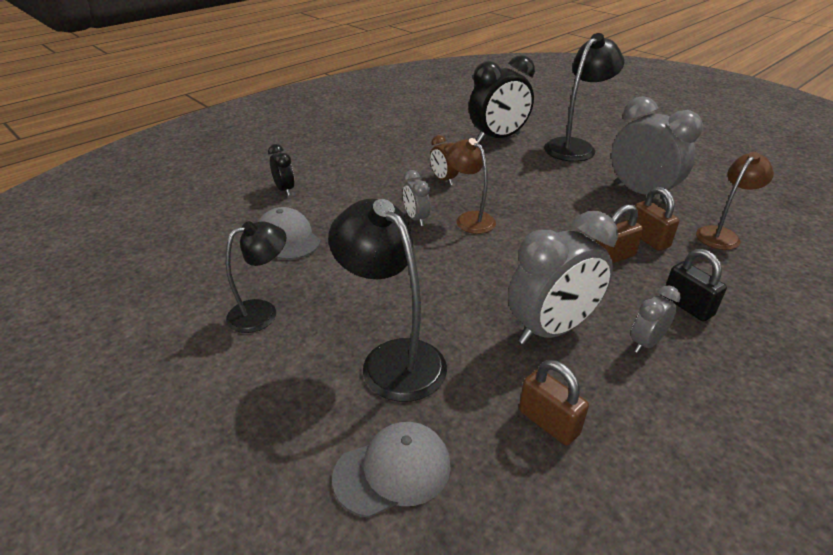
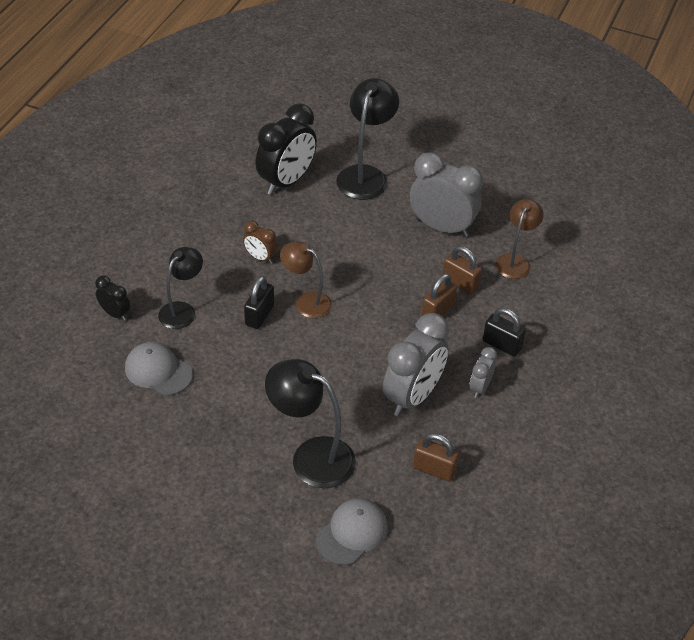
camera: 25 degrees left, 10 degrees up
(262, 312) = (189, 450): black lamp -> black lamp (182, 310)
(416, 219) = (259, 315): grey clock -> black padlock

